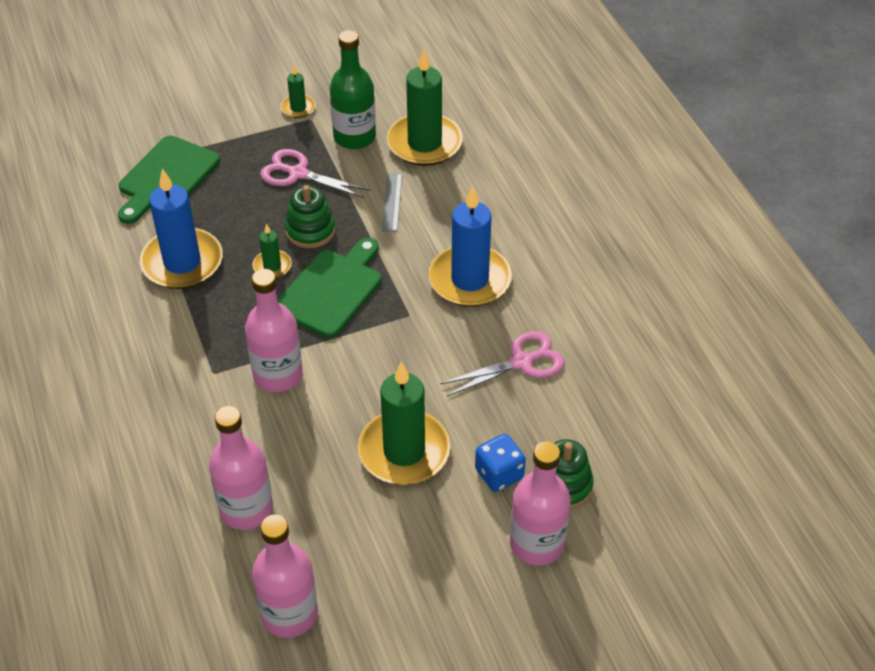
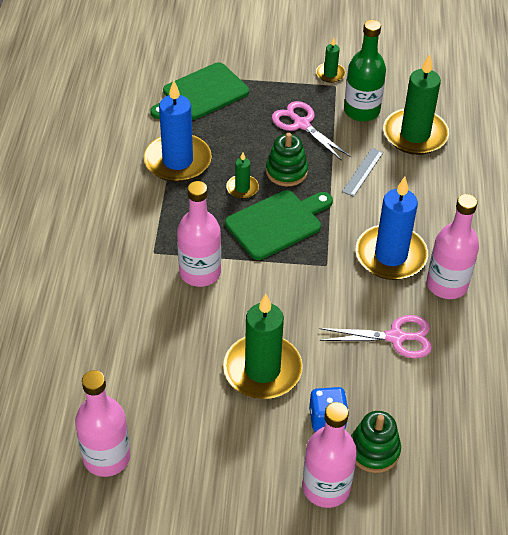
camera: 25 degrees right, 0 degrees up
(246, 509) = (120, 364): pink bottle -> pink bottle (447, 285)

